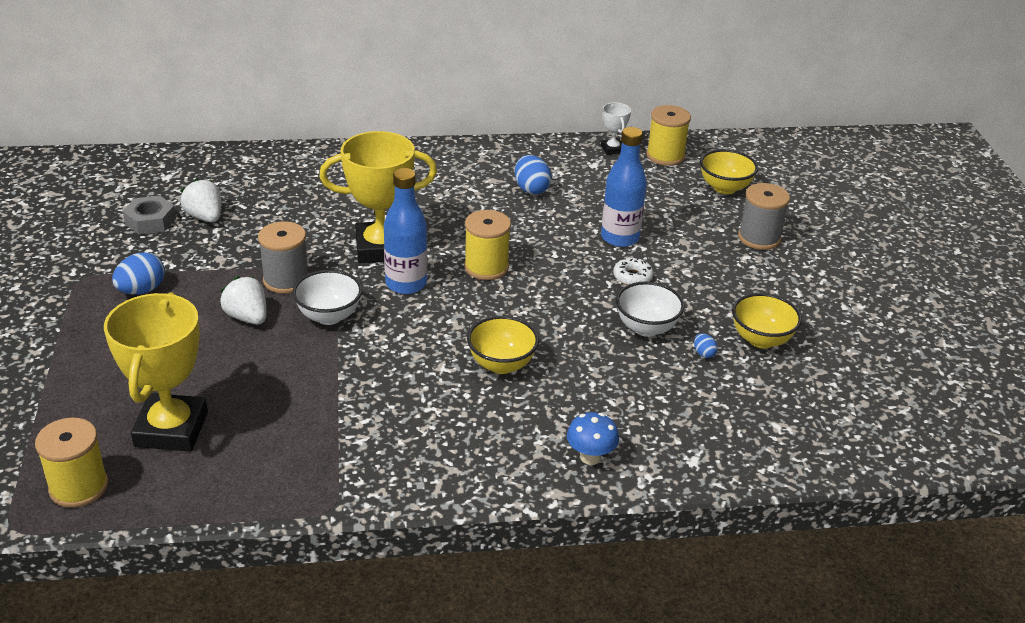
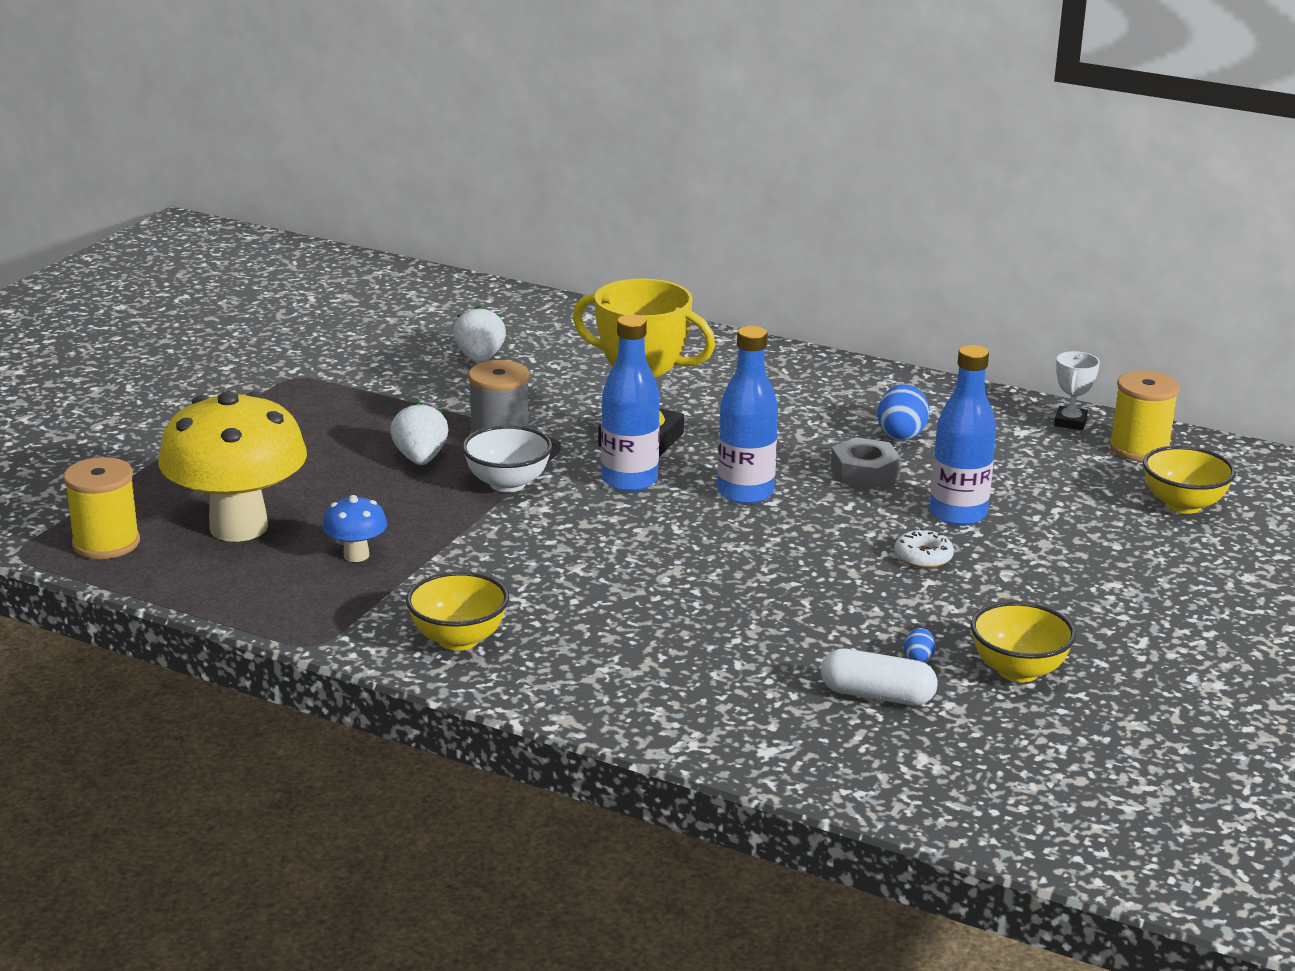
camera: 35 degrees right, 10 degrees down
(141, 290) = (342, 404): blue egg -> none
(150, 221) = (419, 347): grey nut -> grey nut (864, 472)
(171, 429) = (238, 527): yellow trophy -> yellow mushroom
(486, 267) = (745, 493): yellow spool -> blue bottle
(501, 364) = (648, 587): yellow bowl -> yellow bowl (458, 639)
(590, 457) = (645, 703): blue mushroom -> blue mushroom (356, 555)
(646, 328) = (874, 610): white bowl -> none
(709, 391) = (877, 695): none -> white capsule
(759, 238) = (1161, 570): grey spool -> none

